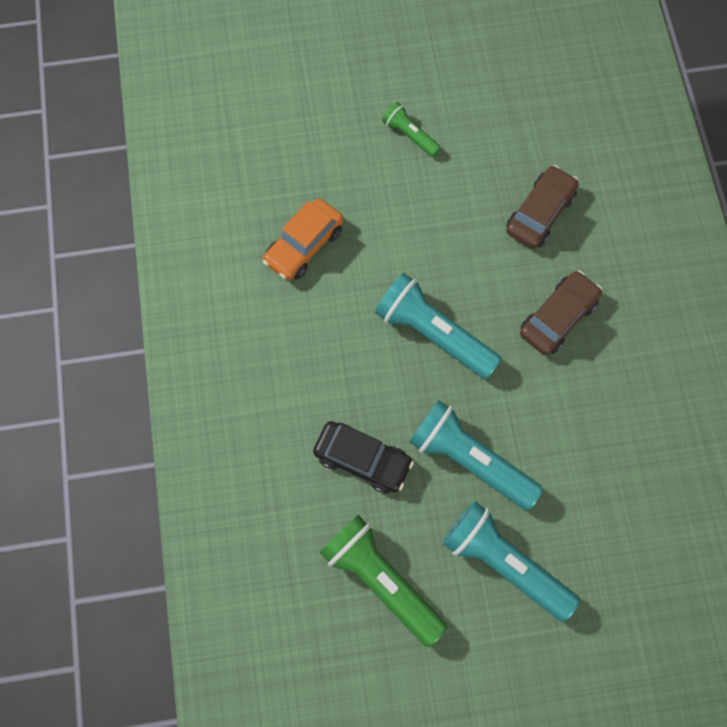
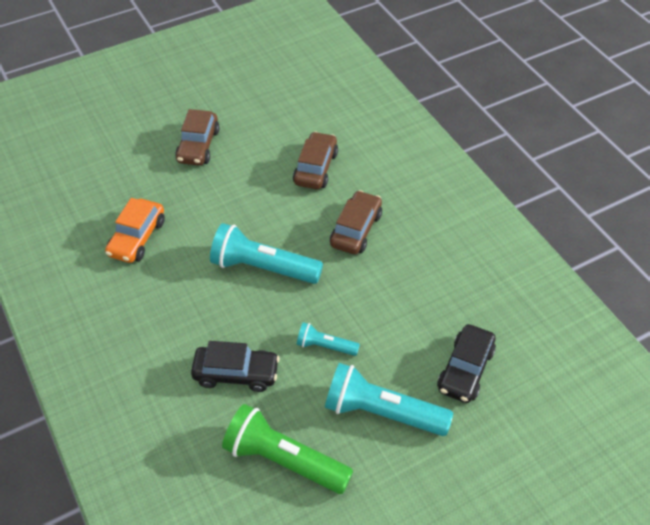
camera: 20 degrees left, 20 degrees down
(410, 135) = (198, 146): green flashlight -> brown car
(470, 460) = (325, 346): turquoise flashlight -> turquoise flashlight, size x0.53
(615, 545) = (465, 370): none -> black car

